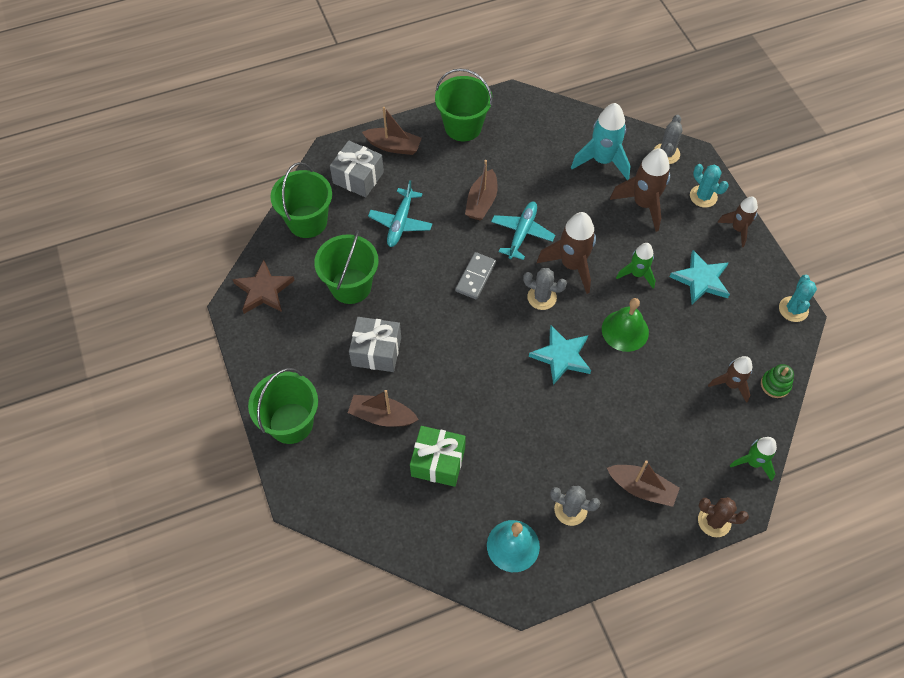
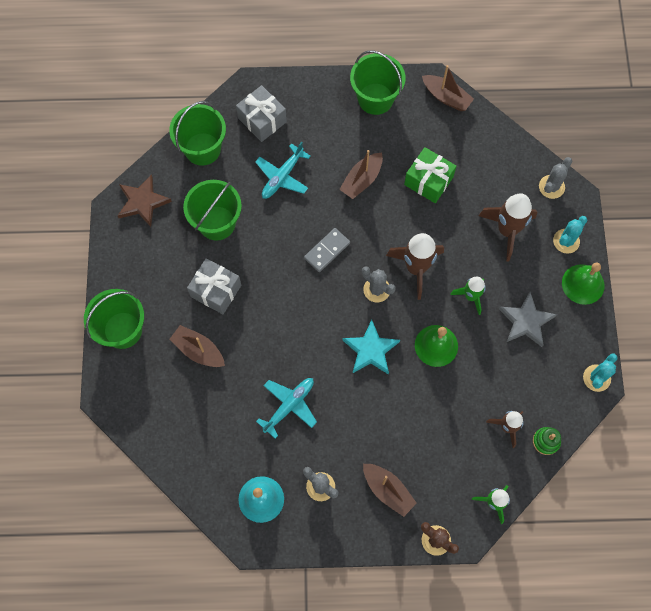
camera: 20 degrees right, 10 degrees up
(393, 146) = (305, 99): brown boat -> brown boat (446, 97)
(438, 462) = (229, 406): green gift -> green gift (428, 181)
(522, 233) = (385, 223): turquoise plane -> turquoise plane (289, 406)
(602, 161) = (488, 175): turquoise rocket -> none
(701, 280) = (526, 321): turquoise star -> grey star
(703, 196) = (566, 241): turquoise cactus -> turquoise cactus turned 60 degrees clockwise
(737, 229) = (583, 284): brown rocket -> green bell

